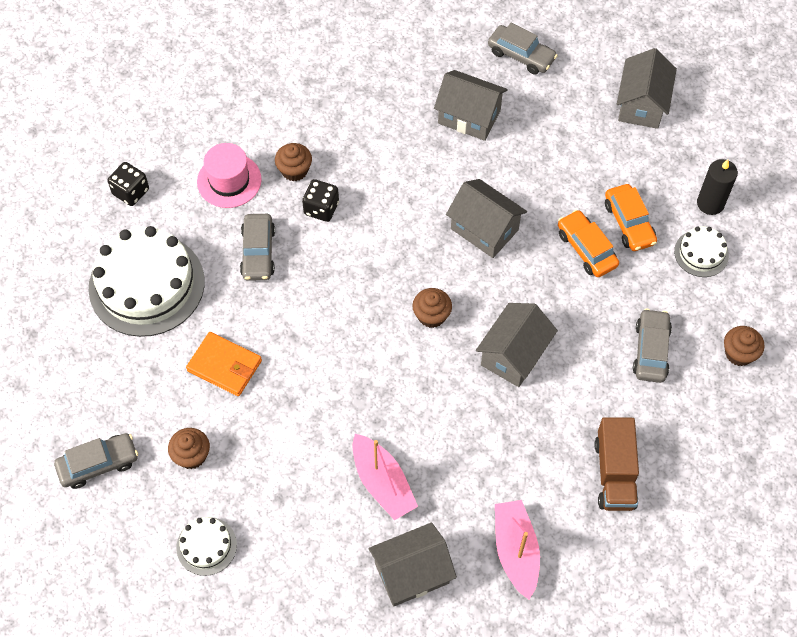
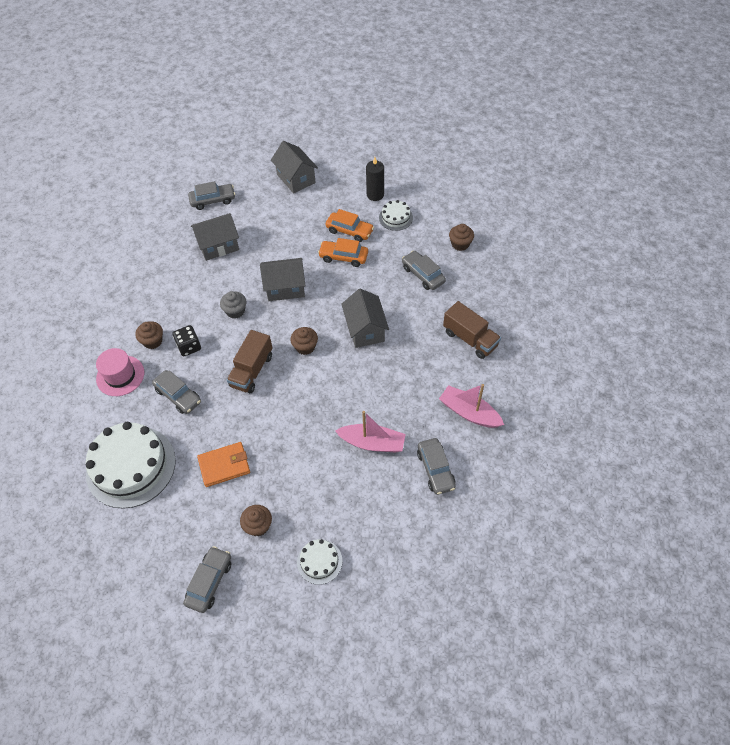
camera: 45 degrees left, 5 degrees down
(131, 192) = (66, 429): black dice -> none
(352, 291) = (252, 370): none -> brown truck
(406, 210) = (235, 311): none -> grey cupcake
(412, 573) = (435, 469): grey house -> grey car

